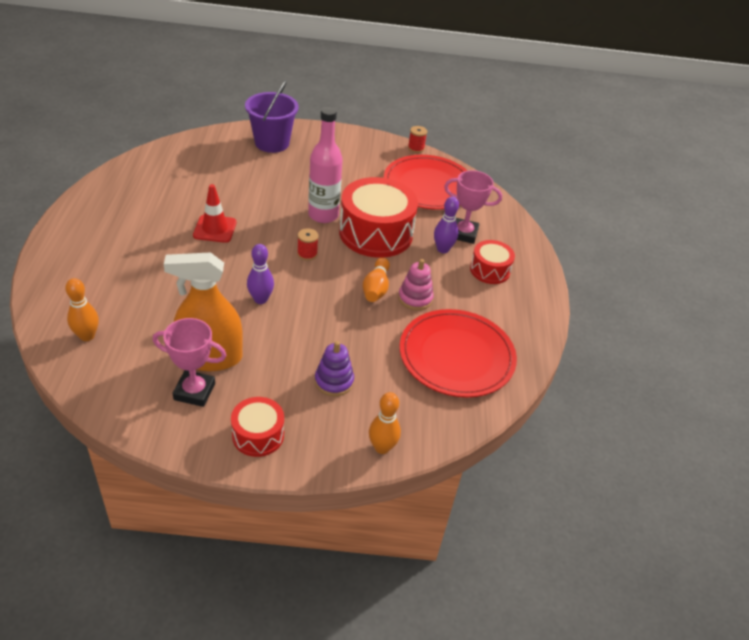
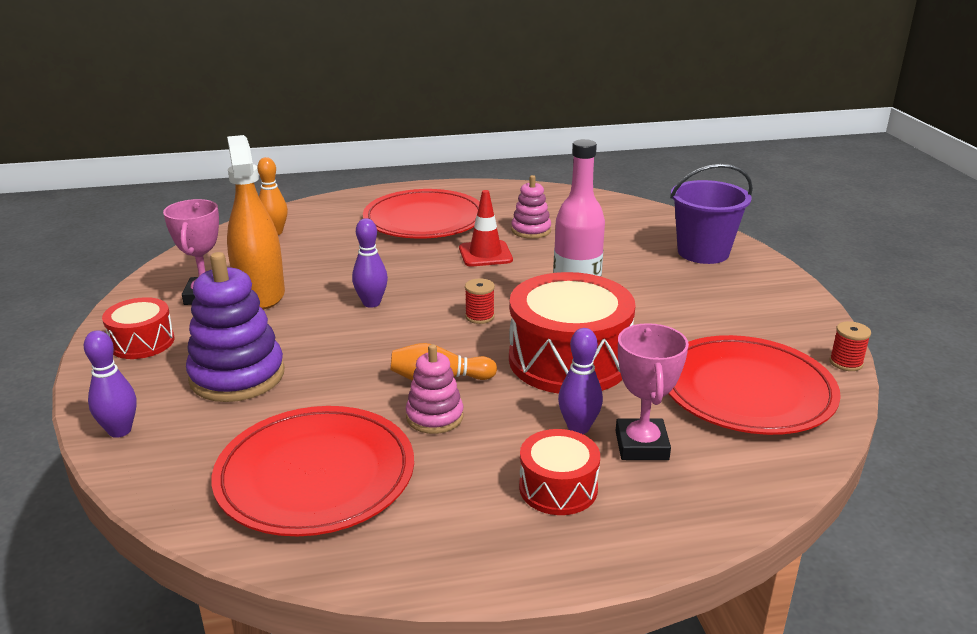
camera: 80 degrees right, 15 degrees down
(128, 244) = (424, 219): none -> red plate
(189, 198) = (531, 230): none -> pink stacking toy
(334, 381) = (237, 376): purple stacking toy -> purple stacking toy, size x1.74
(382, 447) = (120, 431): orange bowling pin -> purple bowling pin

